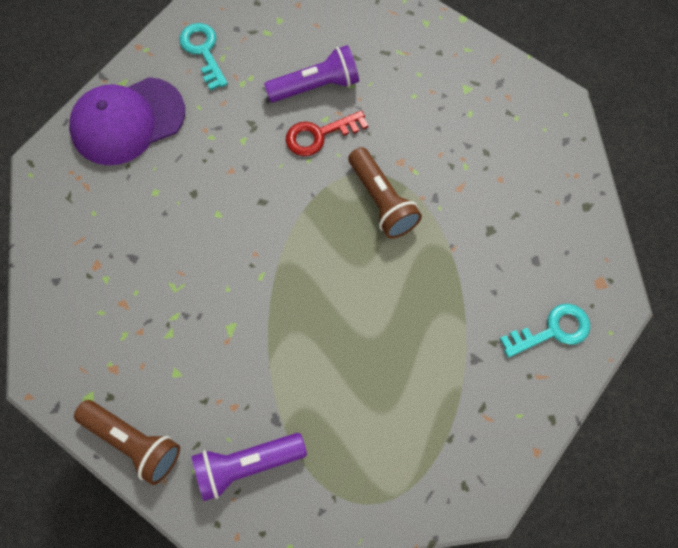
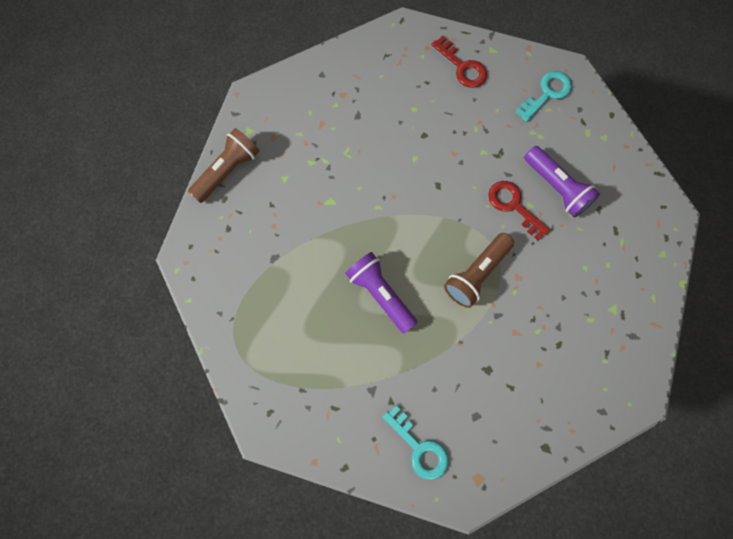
camera: 70 degrees right, 5 degrees up
(127, 121) = (462, 67): purple cap -> red key
(133, 442) = (227, 171): brown flashlight -> brown flashlight turned 150 degrees counterclockwise
(247, 465) = (236, 250): purple flashlight -> purple flashlight (380, 294)

